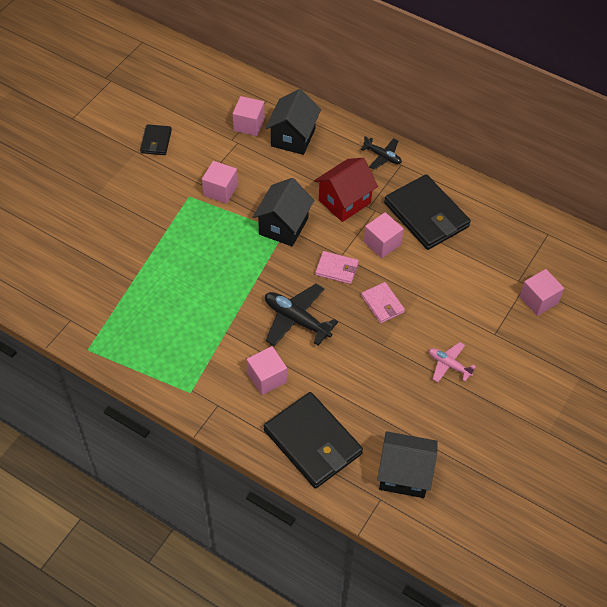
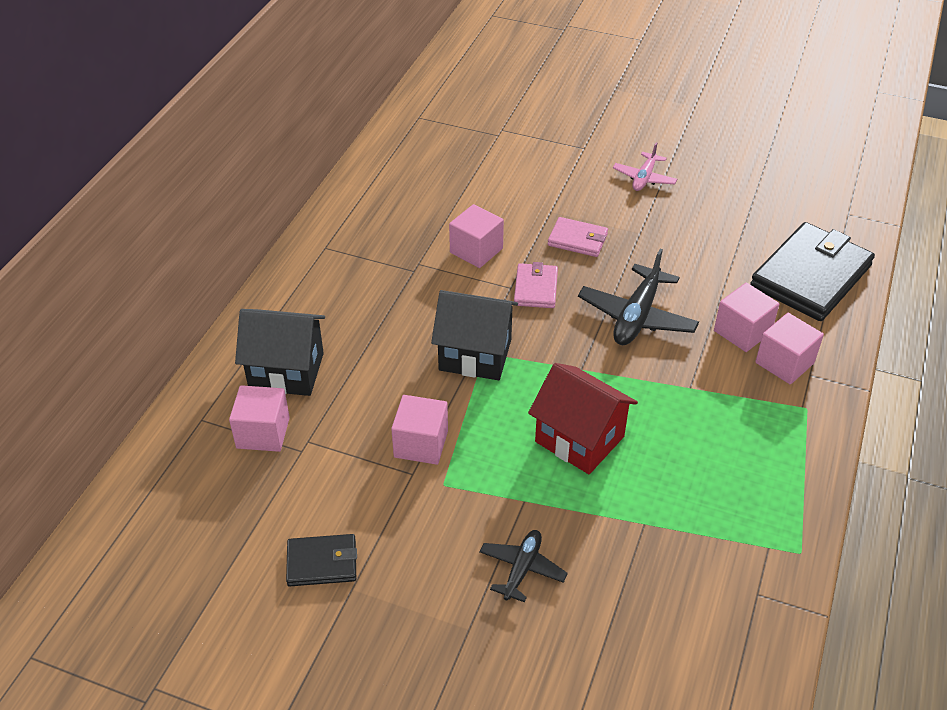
camera: 100 degrees left, 10 degrees down
(344, 201) = (409, 296): red house -> red house (579, 439)
(382, 156) = (313, 267): black plane -> black plane (522, 569)
(382, 304) = (577, 240): pink wallet -> pink wallet turned 60 degrees clockwise
(404, 474) = (807, 199): black house -> none
(426, 215) = (415, 215): black wallet -> none
(538, 300) = (522, 119): pink cube -> pink cube (784, 363)

